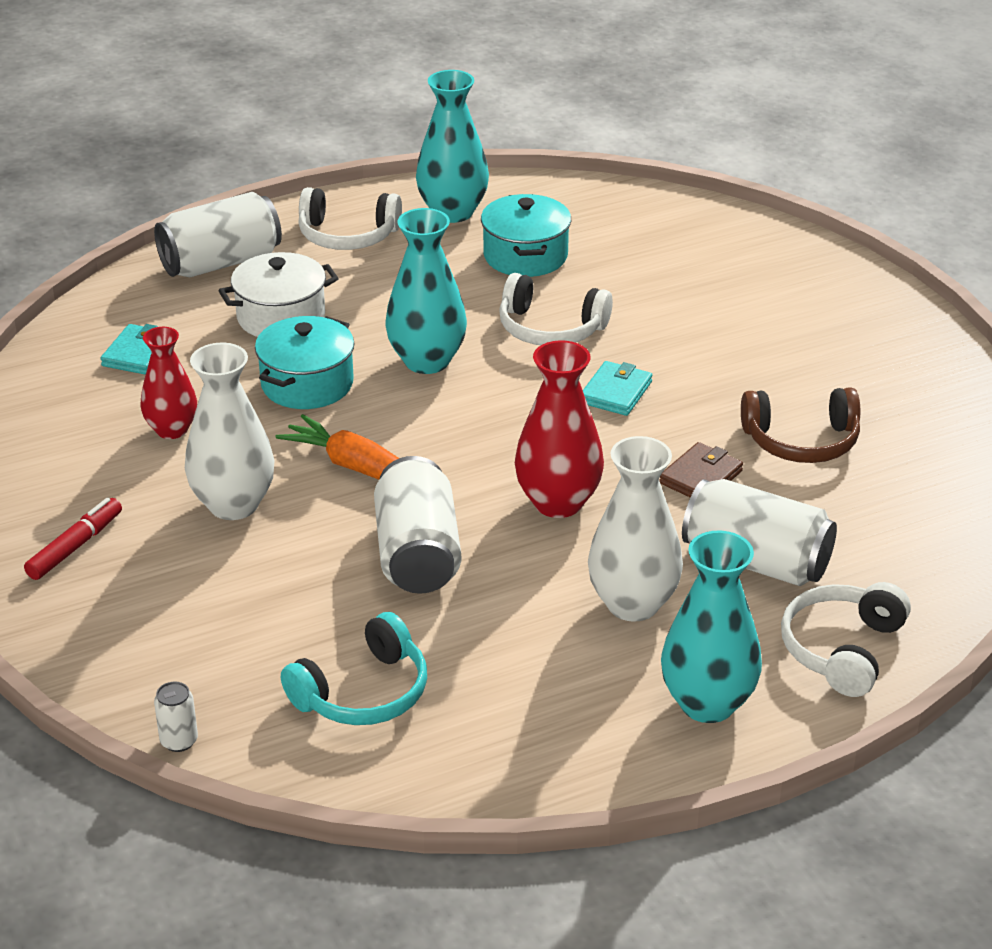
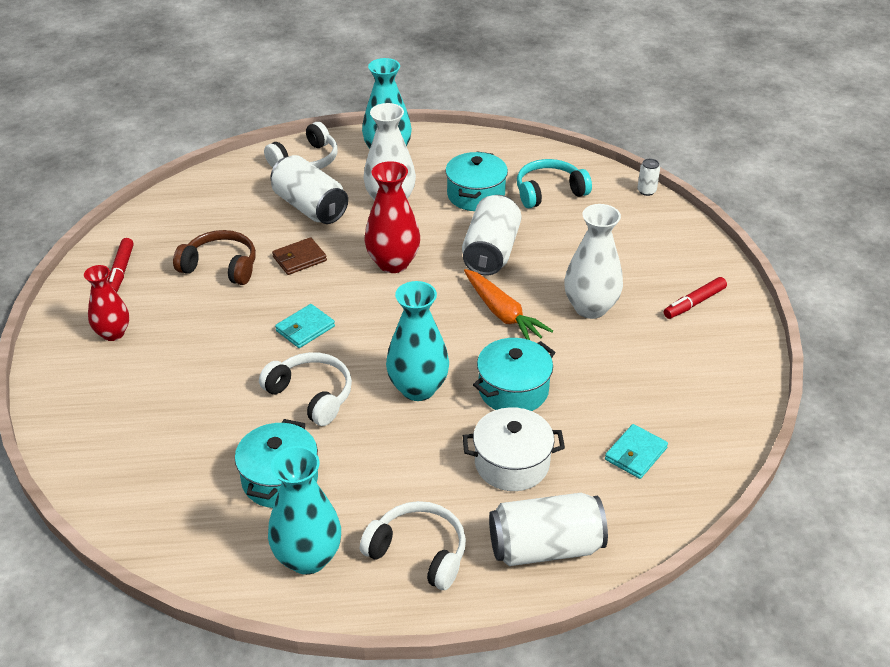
camera: 160 degrees left, 5 degrees up
(172, 429) = (620, 374): red vase -> red vase (113, 333)
(493, 653) = (476, 195): none -> turquoise pot
(929, 404) = (121, 271): none -> red marker

